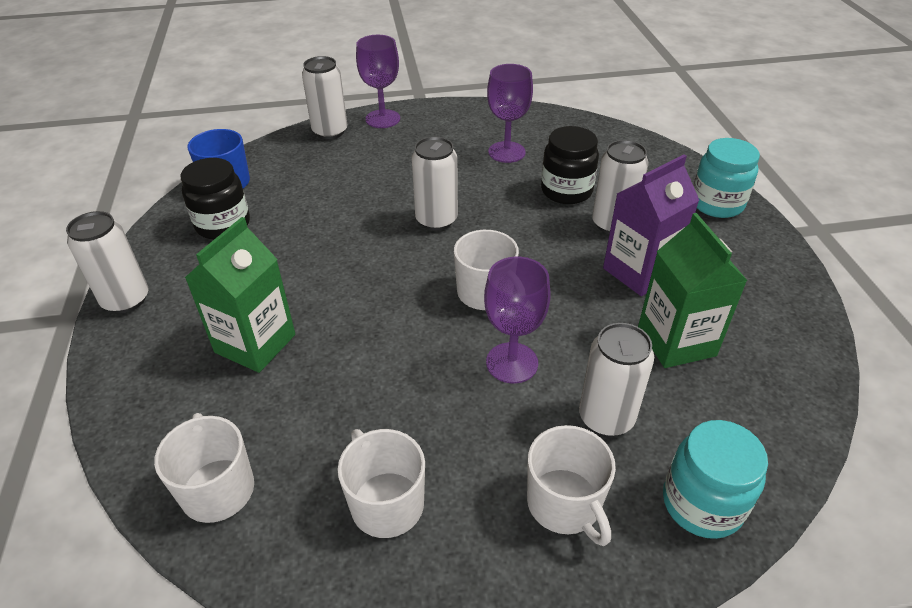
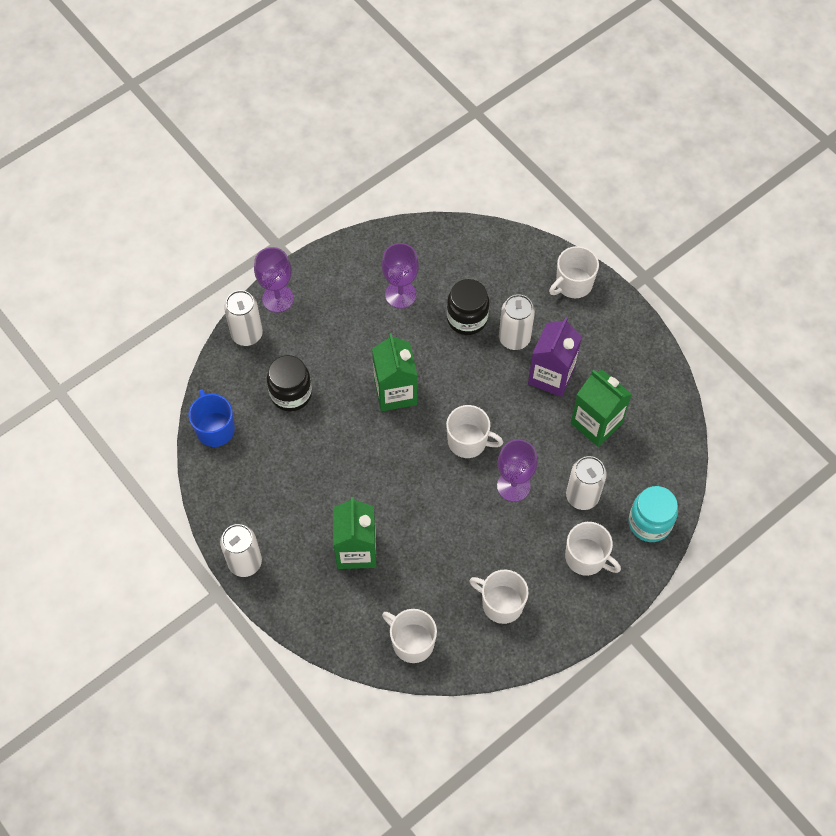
camera: 30 degrees left, 20 degrees up
(223, 225) = (250, 470): black jar -> black jar (291, 394)
(436, 220) = (395, 392): white can -> green carton
(716, 204) = (573, 284): turquoise jar -> white mug

